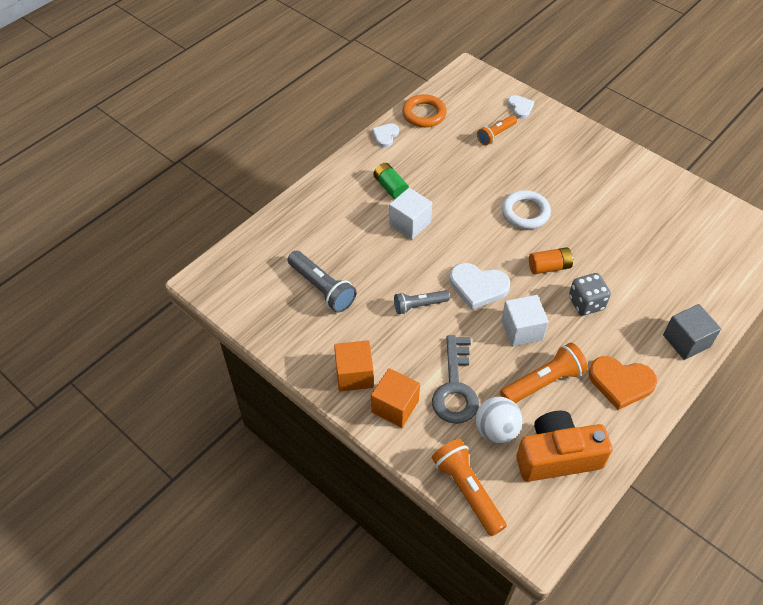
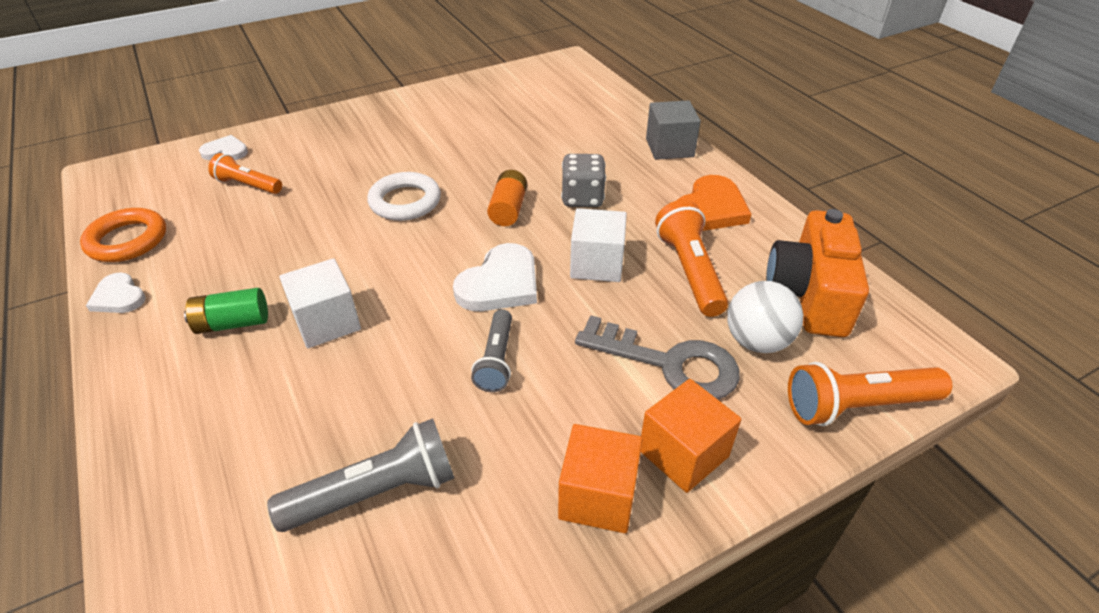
camera: 70 degrees left, 10 degrees down
(496, 135) = (248, 185): orange flashlight -> orange flashlight turned 135 degrees clockwise

